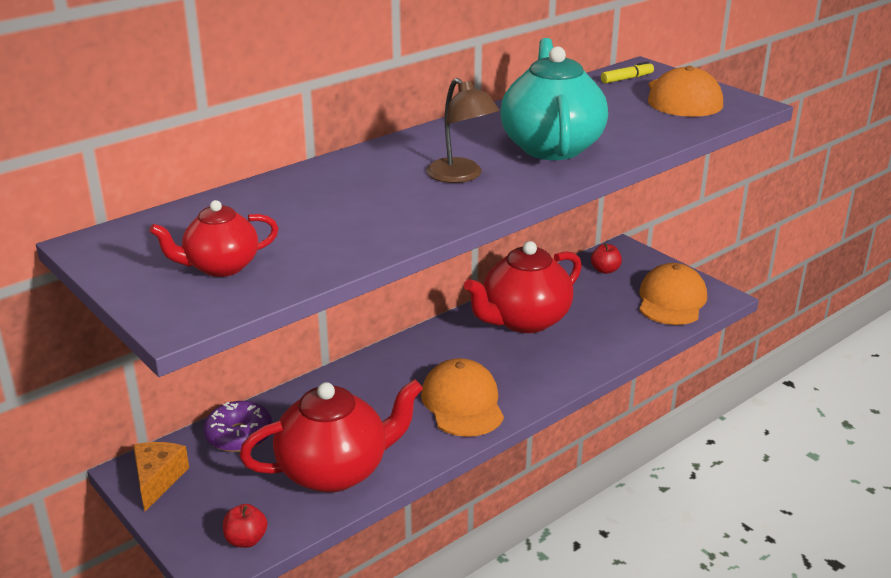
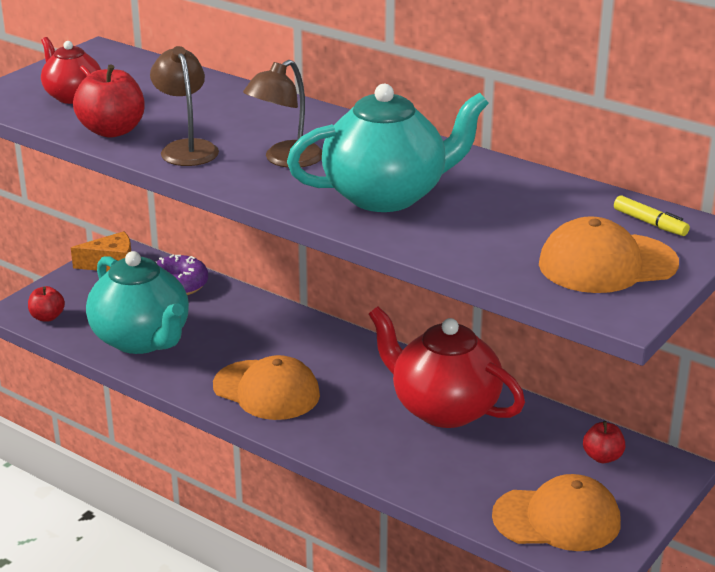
camera: 75 degrees right, 0 degrees up
(335, 471) = (142, 340): red teapot -> turquoise teapot
(338, 250) = (112, 131): none -> red apple
(408, 216) = (186, 148): none -> brown lamp
(462, 403) = (266, 390): orange cap -> orange cap turned 60 degrees clockwise

